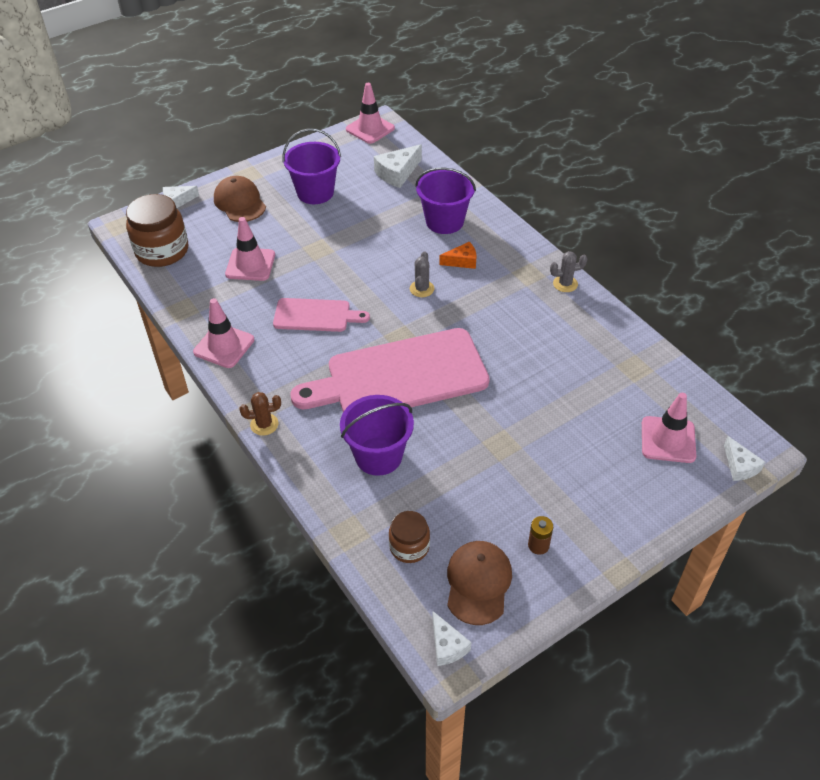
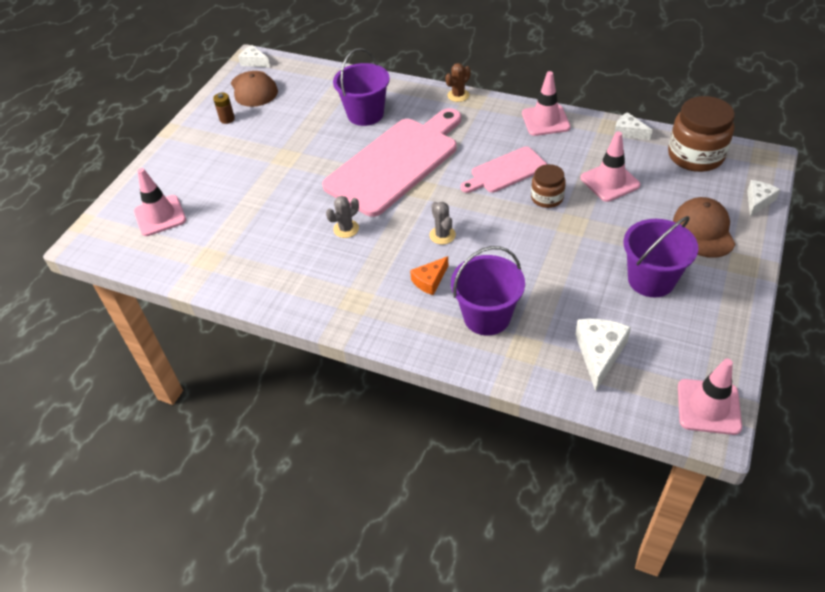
camera: 150 degrees right, 0 degrees up
(240, 202) = (703, 230): brown cap -> brown cap turned 120 degrees counterclockwise
(409, 547) = (307, 85): brown jar -> brown jar (547, 198)
(565, 284) = (312, 308): grey cactus -> grey cactus (346, 229)
(739, 466) = (98, 223): white cheese -> white cheese (628, 132)

